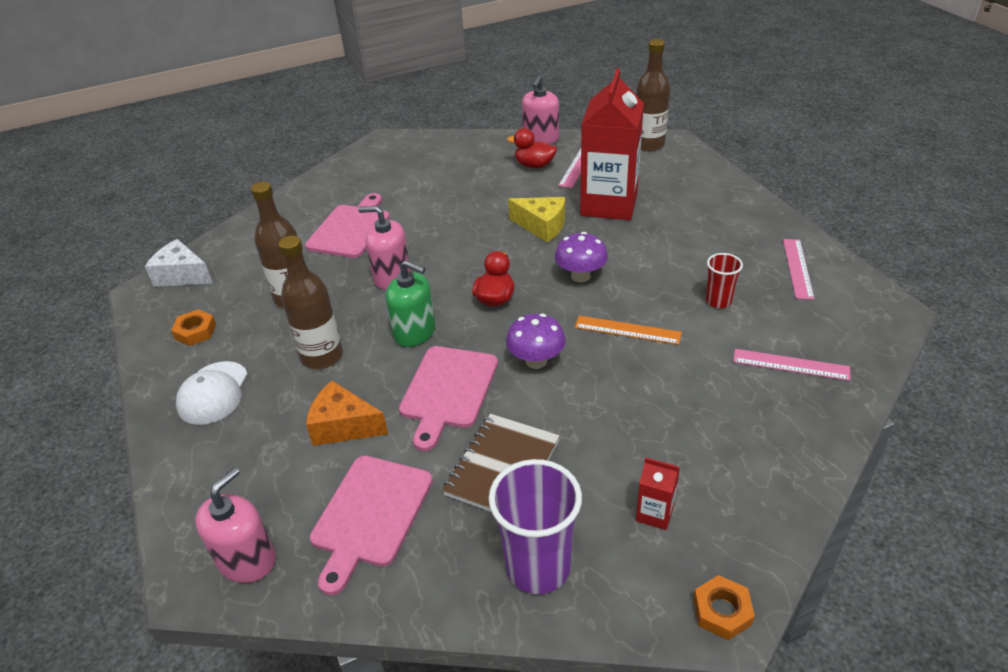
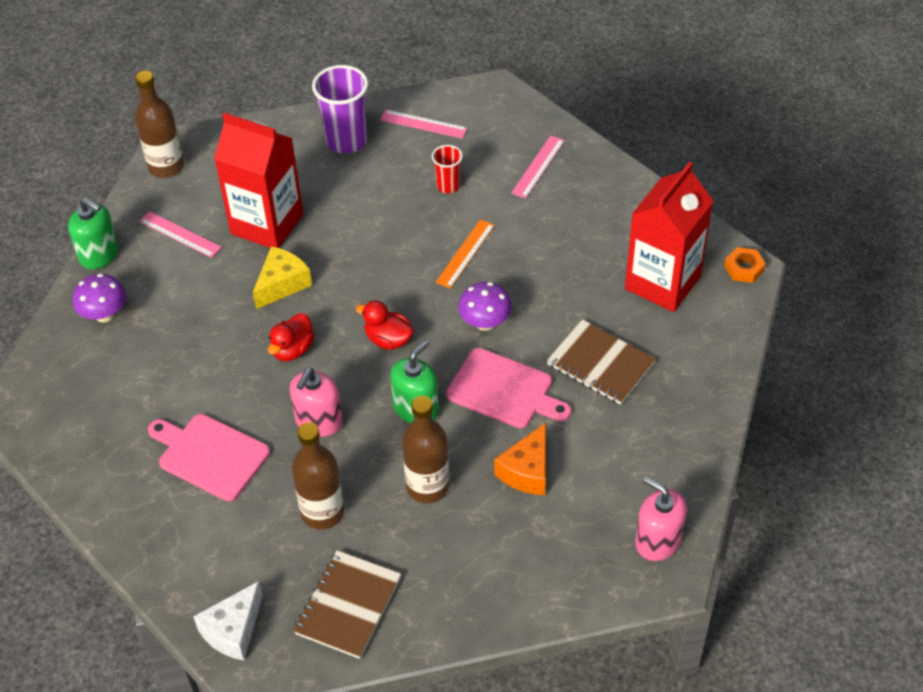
camera: 80 degrees left, 10 degrees up
(195, 331) = (348, 605): orange nut -> brown notebook
(213, 393) = (453, 580): white cap -> none
(370, 515) = (630, 455): pink cutting board -> none
(534, 165) = (157, 270): red duck -> red duck (292, 349)
(538, 567) = (695, 357): purple cup -> purple cup (346, 141)
(541, 138) = (99, 254): pink soap dispenser -> green soap dispenser
(580, 276) = (377, 270): purple mushroom -> purple mushroom (104, 314)
(654, 513) = (662, 283): red carton -> red carton, size x2.46

